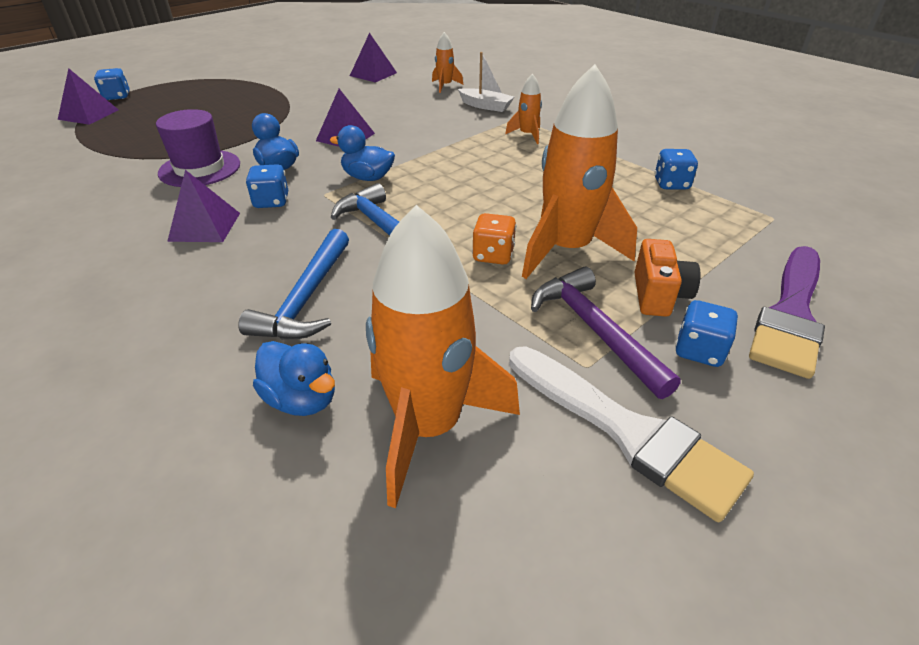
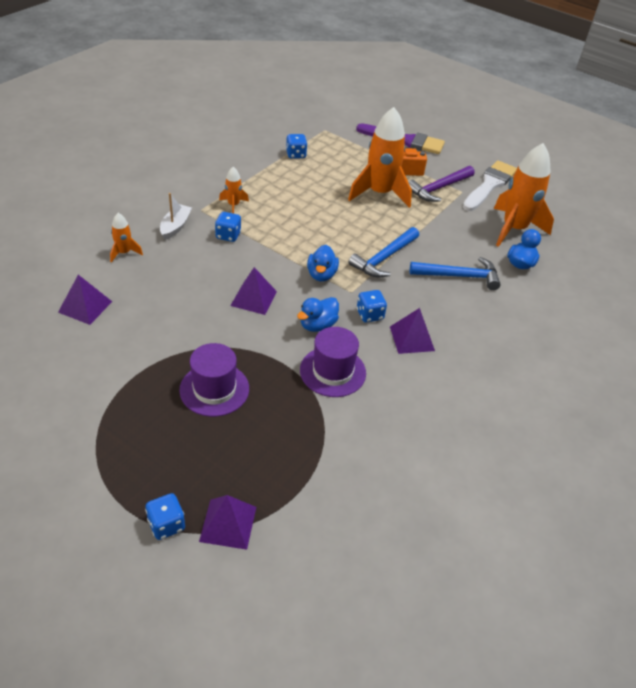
camera: 105 degrees left, 5 degrees up
(231, 115) = (214, 389): none -> purple hat
(493, 255) = (394, 217): orange dice -> none
(699, 351) = (439, 165): blue dice -> blue dice (228, 235)

